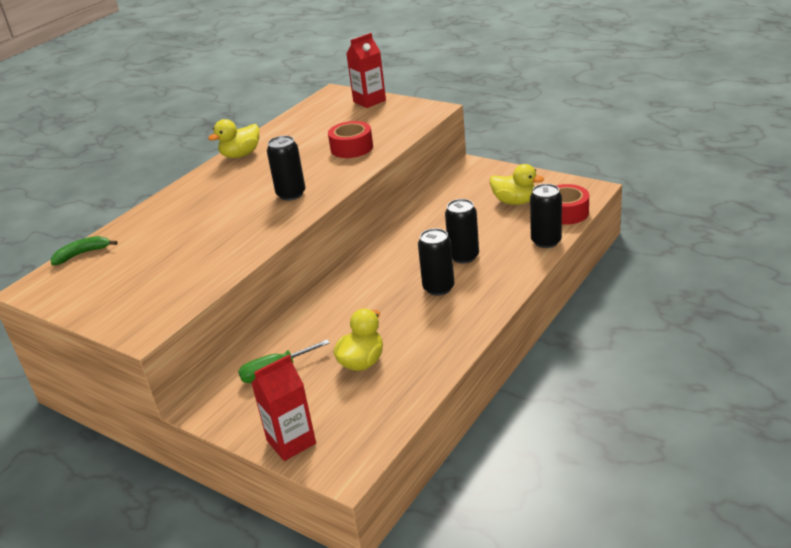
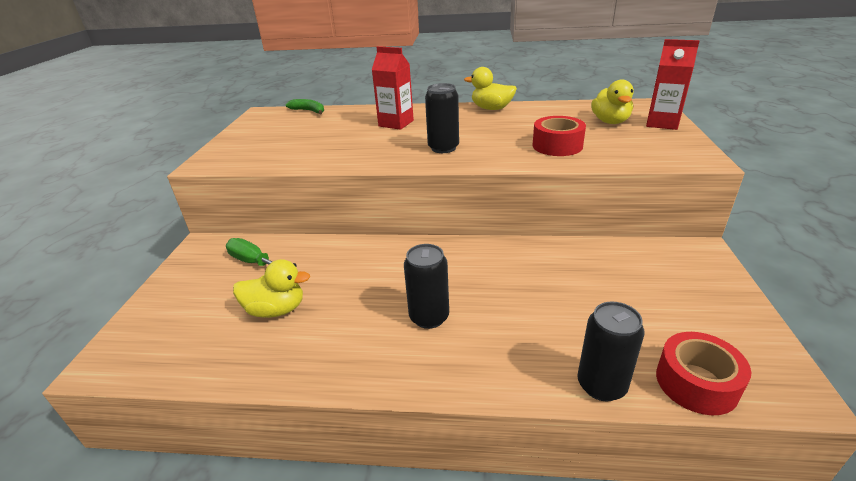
camera: 60 degrees right, 0 degrees up
(291, 442) = (150, 311): red carton -> red carton (396, 123)
(464, 256) = (504, 315): black can -> none
(514, 202) = (665, 316): yellow duck -> yellow duck (610, 122)

